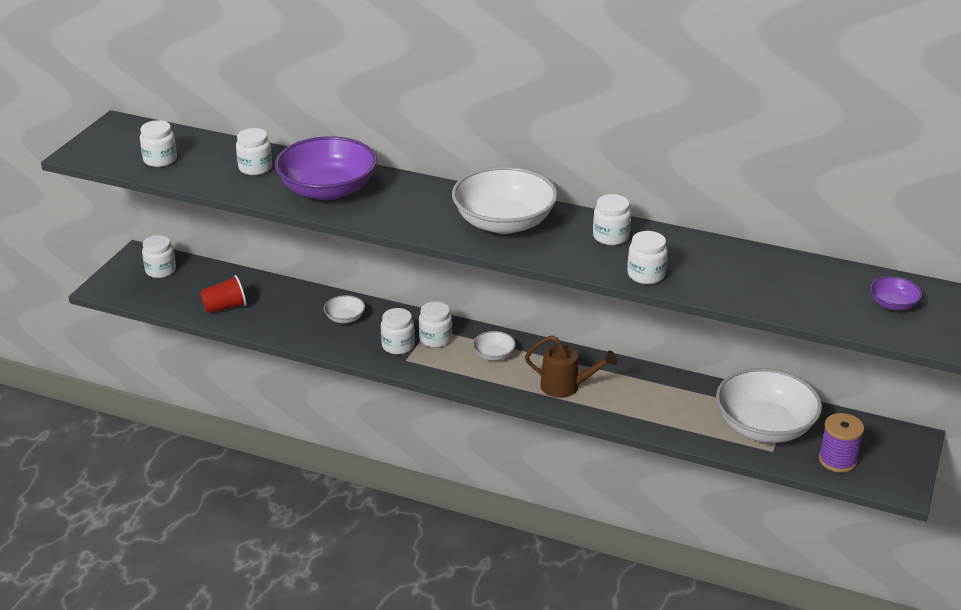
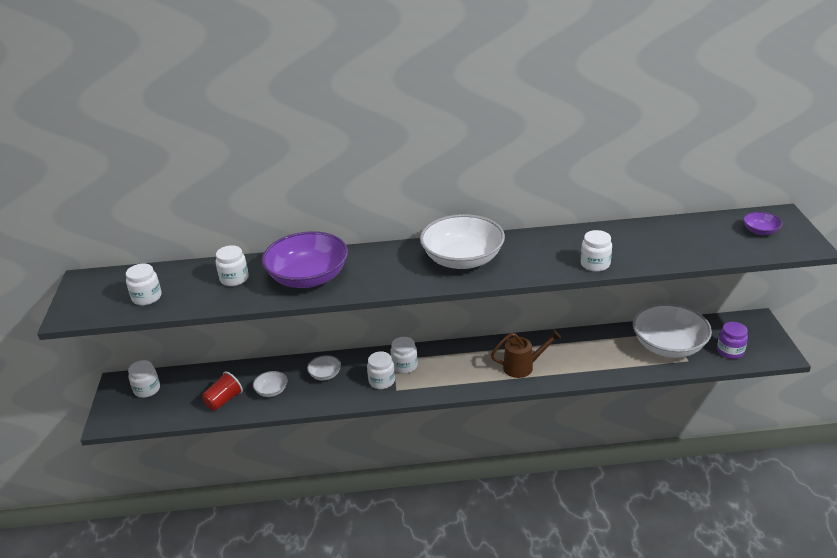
camera: 25 degrees left, 0 degrees up
(494, 355) = (455, 362): white bowl -> white bowl (271, 390)
(611, 237) = (544, 245): white jar -> none
(837, 460) = (730, 351): purple spool -> purple jar

